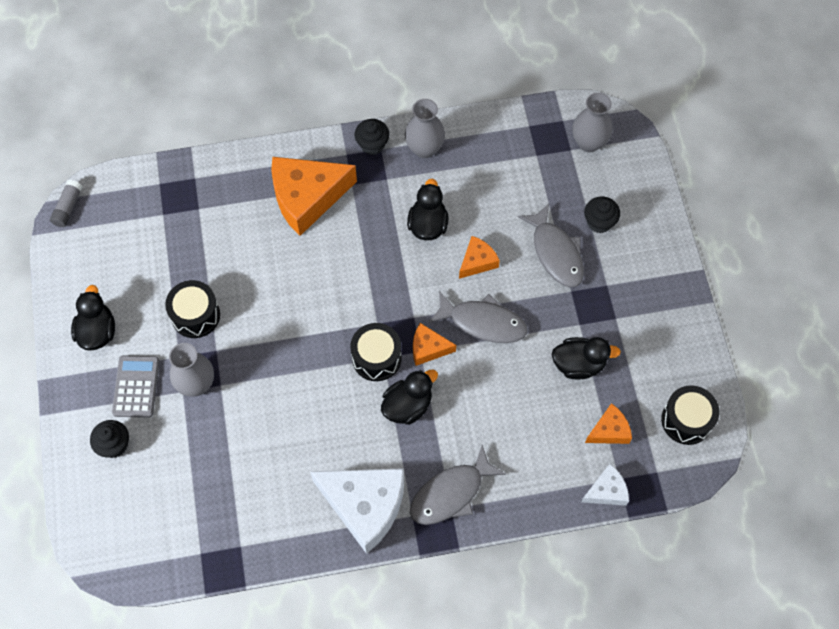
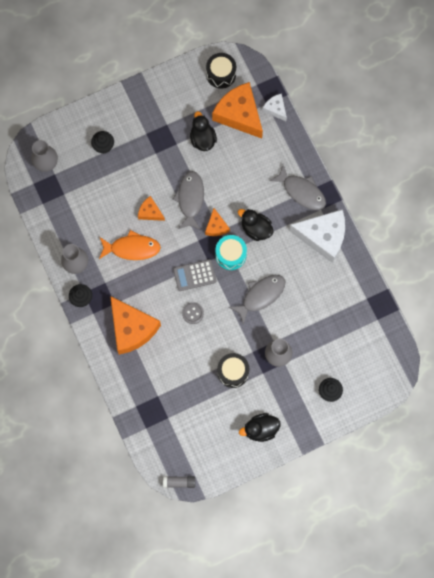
camera: 105 degrees left, 10 degrees up
(136, 386) = (289, 392): grey calculator -> grey calculator (194, 275)
(303, 282) = (193, 313): none -> grey button
(365, 506) = (323, 236): white cheese -> white cheese turned 90 degrees clockwise
(376, 358) = (230, 255): black drum -> turquoise drum
(428, 225) = (132, 248): black duck -> orange fish
(556, 253) = (132, 167): grey fish -> grey fish (261, 296)
(609, 430) = (239, 114): orange cheese -> orange cheese, size x2.02

